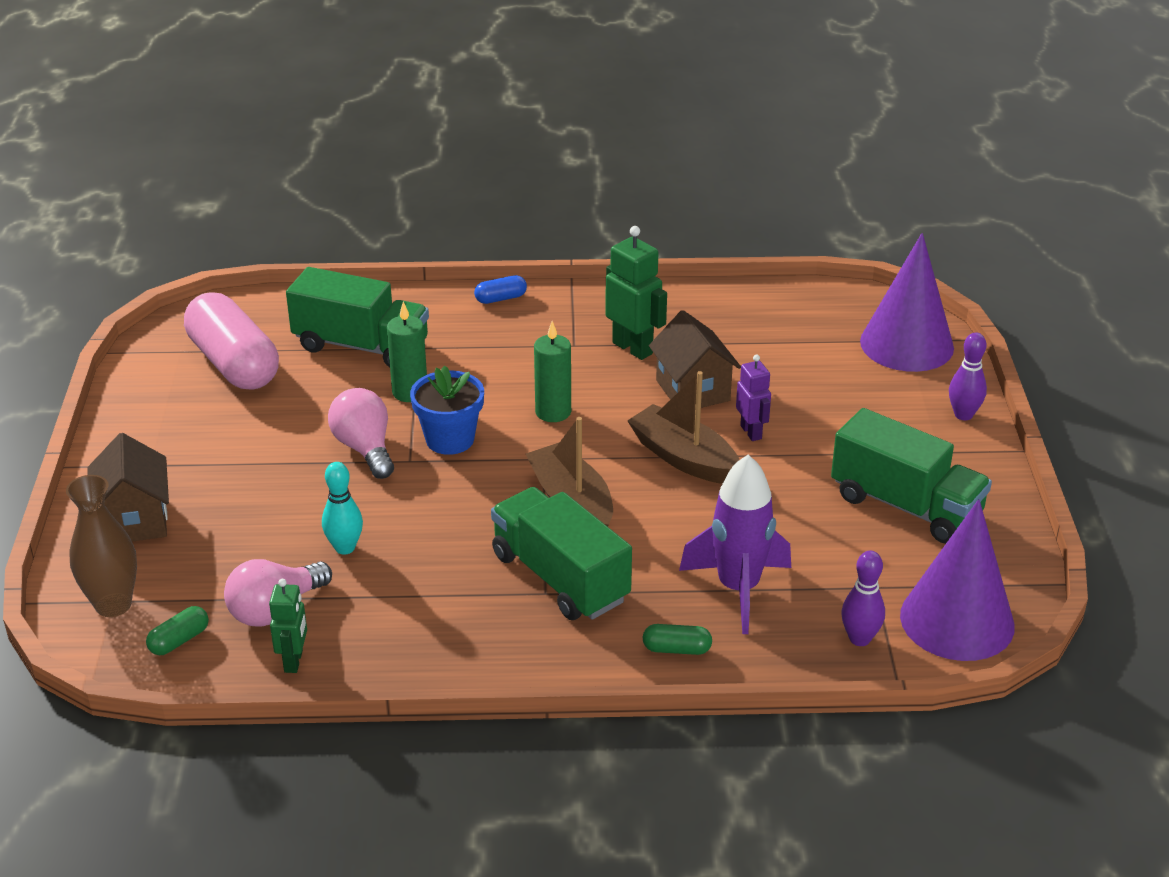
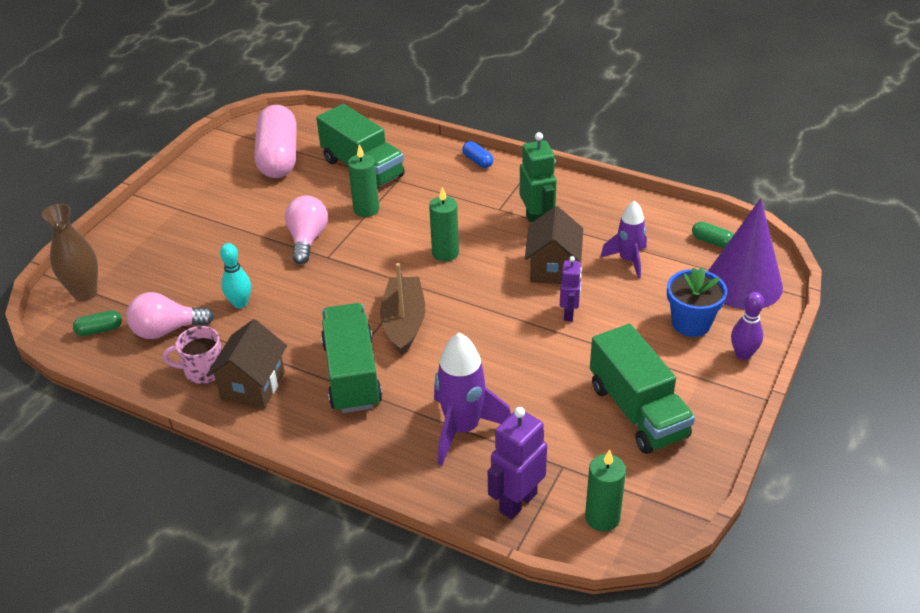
camera: 30 degrees right, 5 degrees up
(135, 520) = (140, 242): brown house -> brown house (253, 385)
(294, 661) = (149, 369): green robot -> none
(368, 638) = (203, 370): none -> pink mug
(450, 439) = (363, 251): blue flower pot -> blue flower pot (691, 323)
(501, 298) = (477, 161): blue capsule -> blue capsule turned 45 degrees clockwise
(676, 649) = (384, 457): green capsule -> green capsule (712, 241)
(684, 458) = (505, 316): brown boat -> none
(768, 357) = (628, 260): none -> purple rocket
(859, 639) = (517, 502): purple bowling pin -> purple robot
(957, 620) = (602, 517): purple cone -> green candle

